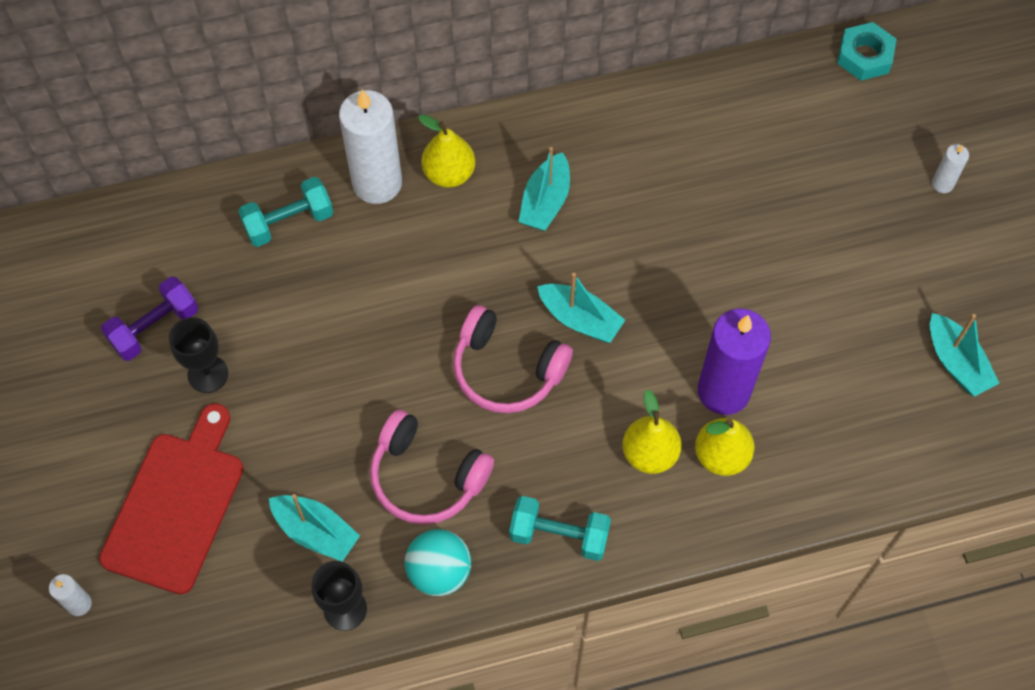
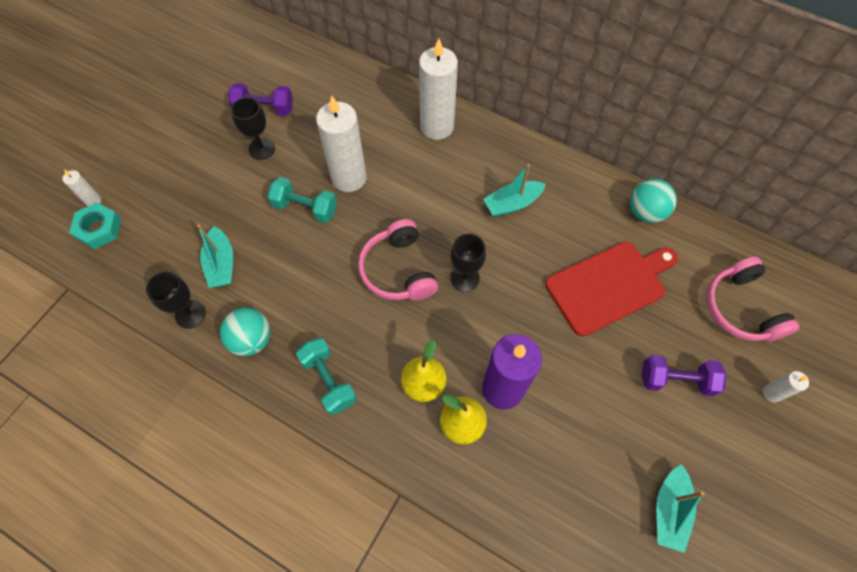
camera: 45 degrees right, 0 degrees up
(176, 506) = (180, 195): red cutting board -> red cutting board (608, 285)
(289, 222) = (375, 111): turquoise dumbbell -> turquoise dumbbell (305, 208)
(345, 321) = (349, 178): none -> white candle
(426, 477) = (300, 287): pink headphones -> pink headphones (740, 308)
(449, 173) = (477, 150): yellow pear -> none
(580, 319) = (465, 278): turquoise boat -> black goblet
(679, 100) = (645, 212): none -> turquoise ball
(858, 243) = (676, 380): none -> purple dumbbell
(865, 56) = (792, 277): turquoise nut -> turquoise nut (99, 229)

